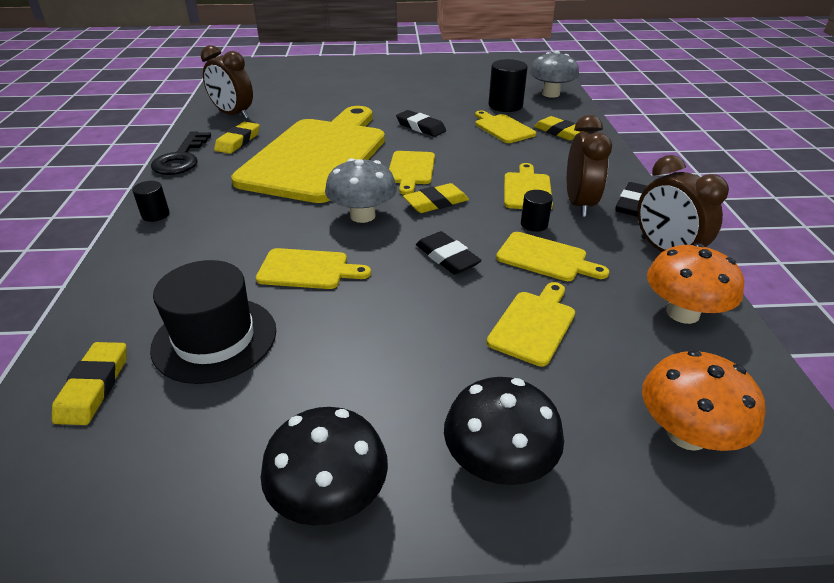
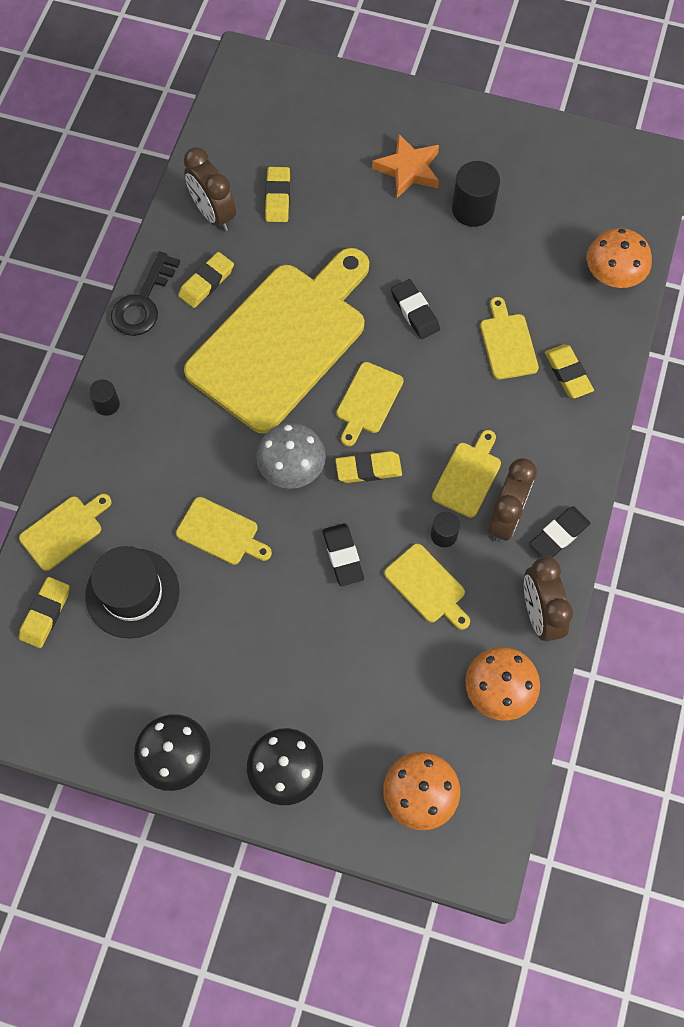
camera: 20 degrees right, 30 degrees up
(283, 102) = (277, 197): none -> yellow eraser
(376, 81) = (408, 169): none -> orange star
(505, 106) = (539, 289): black cylinder -> black cylinder (472, 209)
(534, 324) = (373, 661): yellow cutting board -> yellow cutting board (64, 531)
(550, 94) = (613, 275): grey mushroom -> orange mushroom

